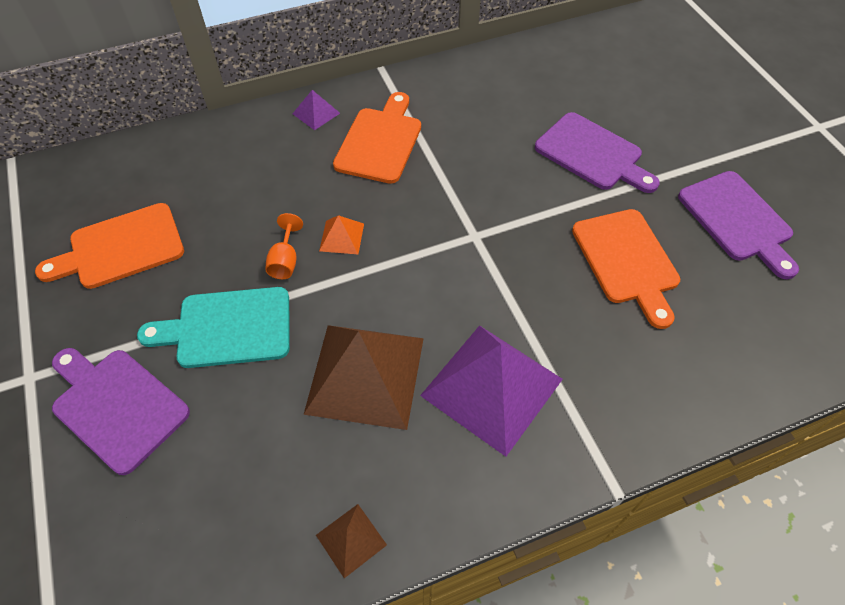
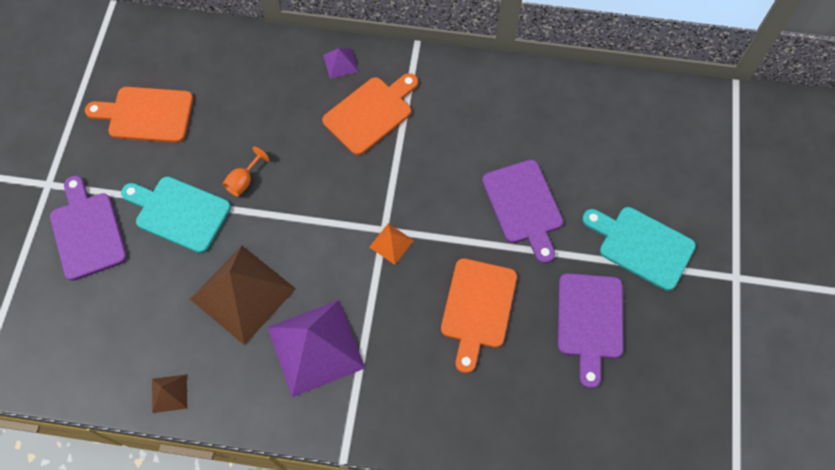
camera: 30 degrees right, 10 degrees up
(342, 237) = (292, 182): orange pyramid -> orange pyramid (391, 243)
(722, 138) = (641, 246): none -> turquoise cutting board

